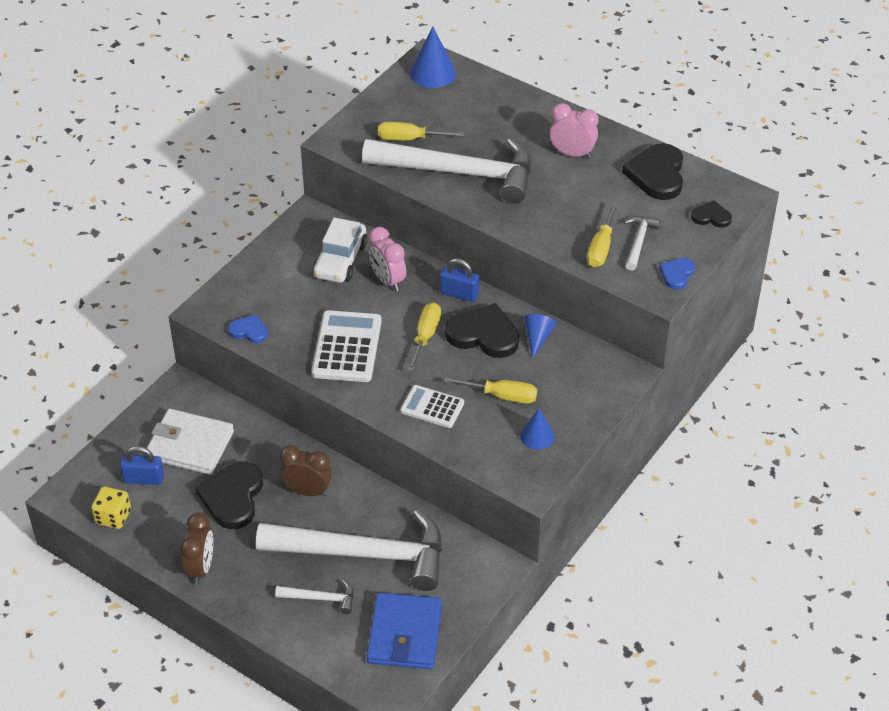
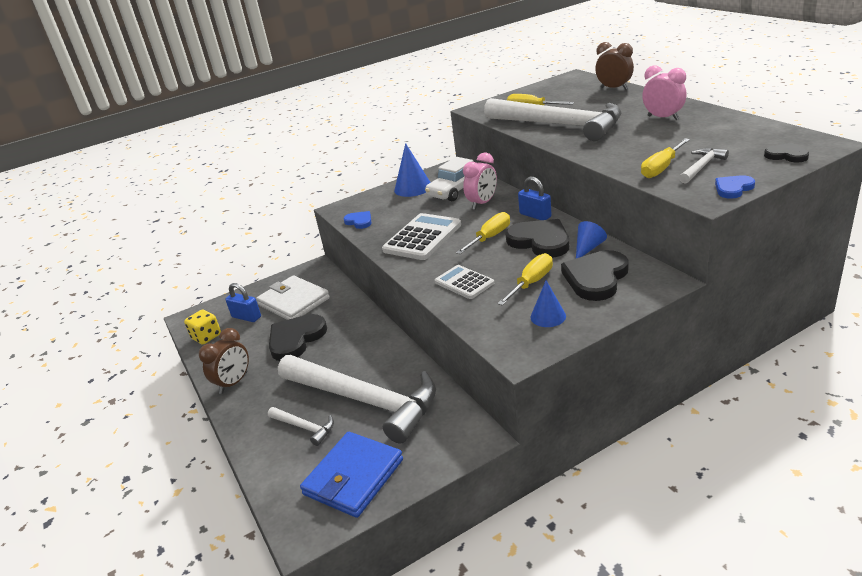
camera: 30 degrees right, 15 degrees down
(307, 491) = (353, 345): brown clock -> brown clock (614, 88)
(387, 280) = (482, 203): pink clock -> pink clock turned 135 degrees counterclockwise
(433, 73) = (572, 82): blue cone -> blue cone (413, 188)
(502, 396) = (531, 283): yellow screwdriver -> yellow screwdriver turned 90 degrees counterclockwise
(657, 174) = (739, 130): black heart -> black heart (596, 278)

